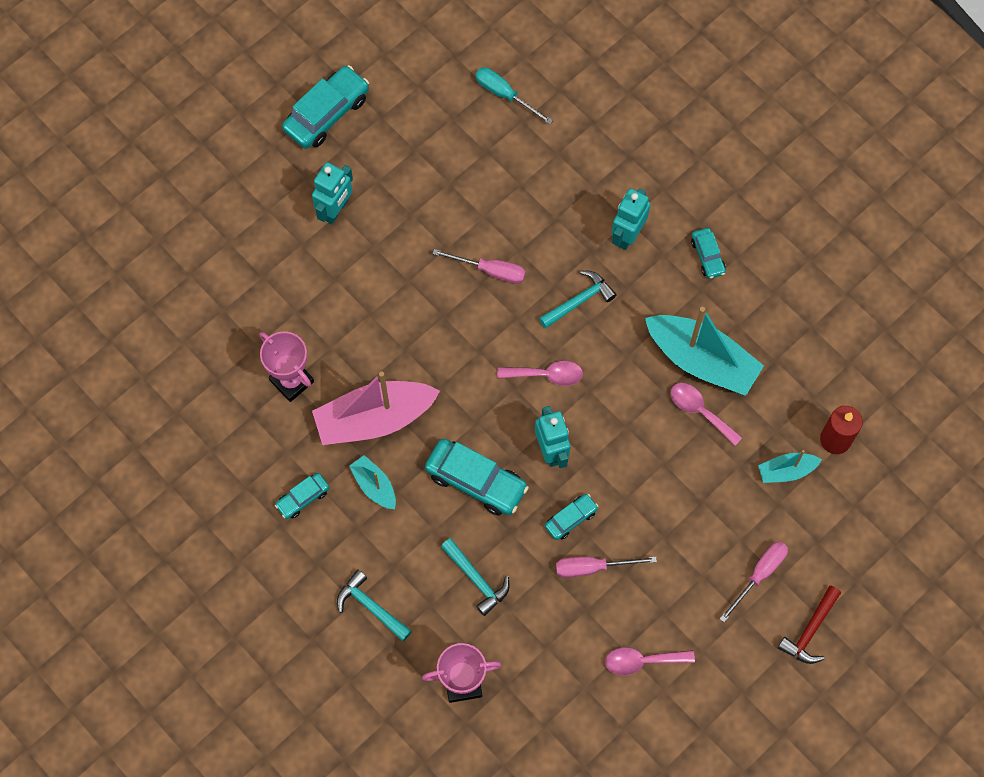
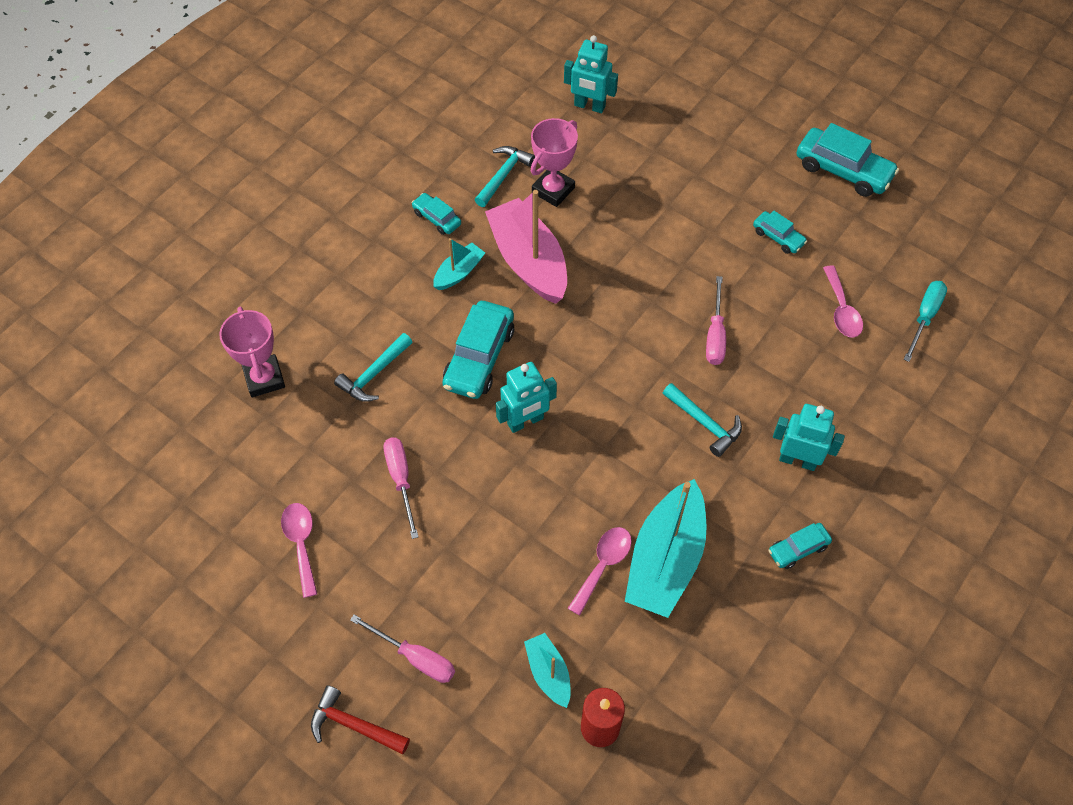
camera: 80 degrees right, 10 degrees down
(336, 210) = (741, 194): turquoise robot -> turquoise robot (589, 106)
(371, 606) = (335, 289): turquoise hammer -> turquoise hammer (503, 175)
(546, 375) = (610, 404): pink spoon -> pink spoon (841, 310)
(571, 519) = (452, 451): turquoise car -> turquoise car (778, 237)

